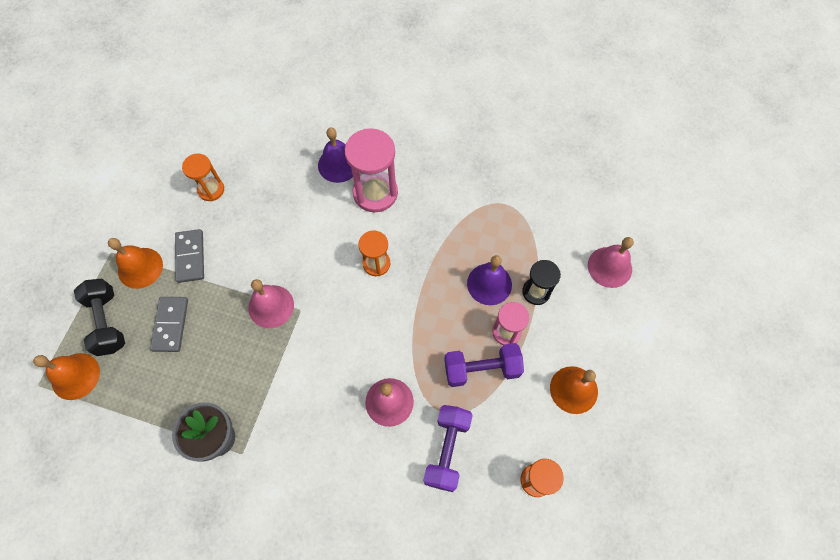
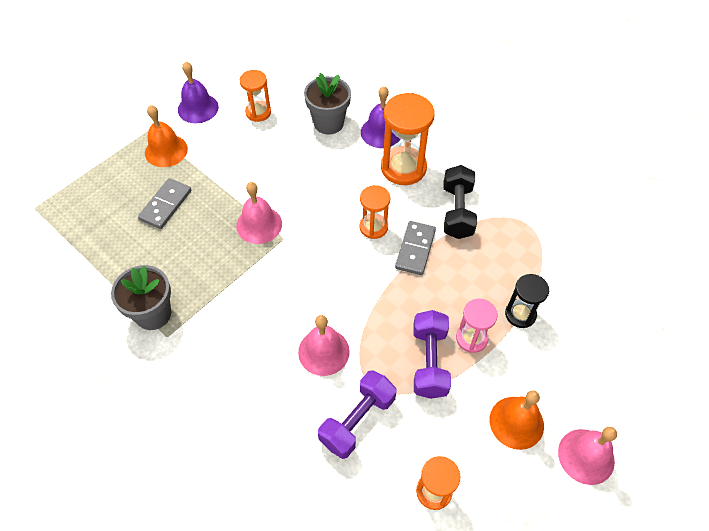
camera: 25 degrees right, 10 degrees down
(75, 376) = (67, 213): orange bell -> none
(107, 322) = (116, 182): black dumbbell -> black dumbbell (457, 211)
(190, 257) = (212, 158): grey domino -> grey domino (415, 249)
(285, 174) = (328, 123): none -> grey flower pot
(375, 193) = (403, 168): pink hourglass -> orange hourglass
(481, 369) = (429, 361): purple dumbbell -> purple dumbbell turned 75 degrees clockwise
(489, 284) = (475, 288): purple bell -> purple bell (198, 108)
(609, 267) = (611, 322): pink bell -> pink bell (586, 456)

